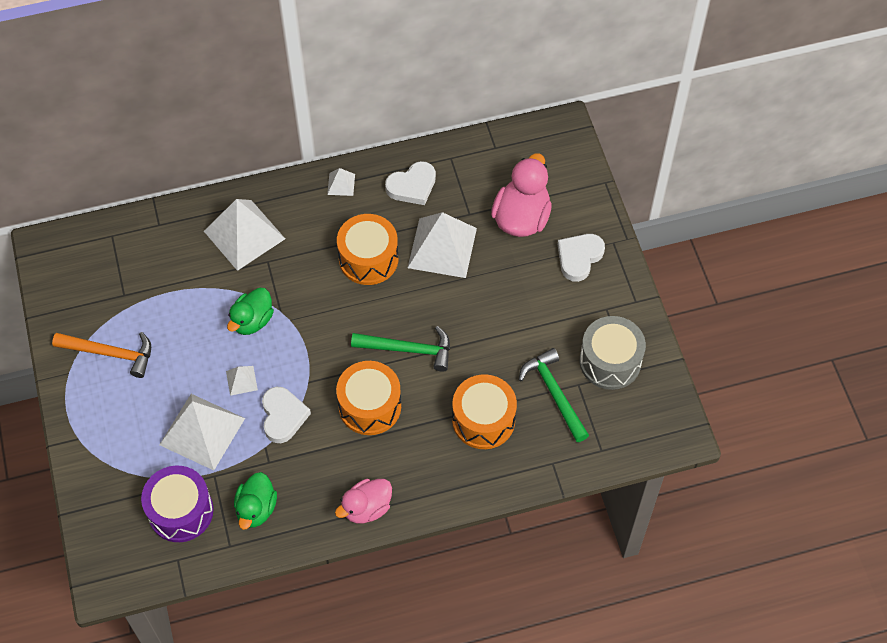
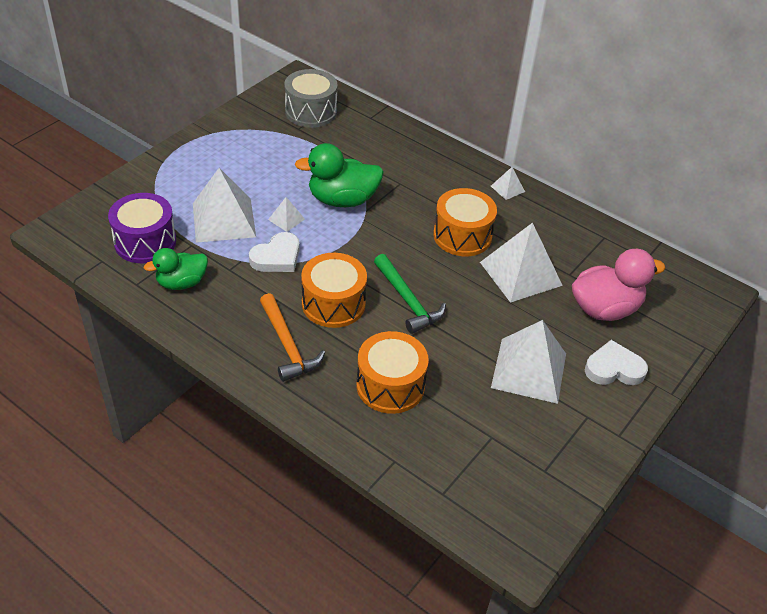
camera: 50 degrees right, 15 degrees down
(110, 353) = (245, 144): orange hammer -> orange hammer (287, 345)
(244, 235) = (408, 161): white pyramid -> white pyramid (529, 370)
(252, 321) = (342, 200): green duck -> green duck, size x1.52
(366, 508) = (237, 350): pink duck -> none
(412, 186) = (553, 228): white heart -> none
(554, 393) = (465, 423): green hammer -> none
(610, 361) = (539, 449): grey drum -> grey drum (311, 112)

